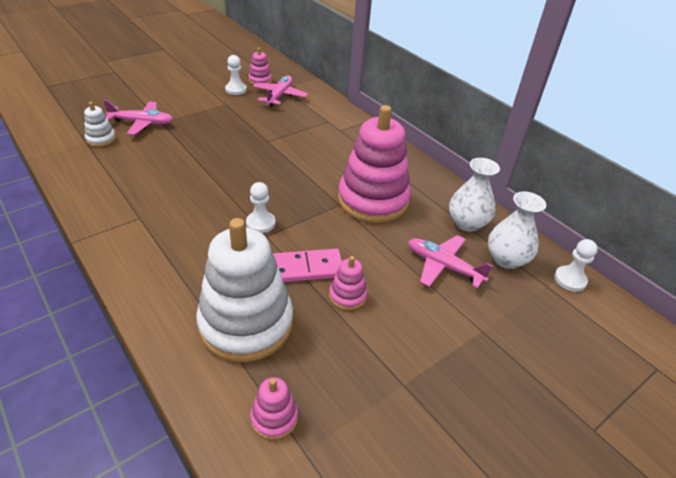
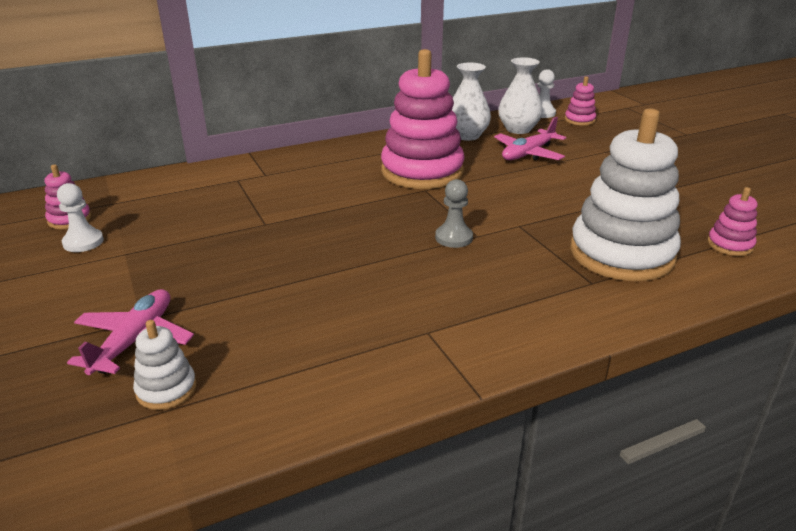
camera: 75 degrees left, 10 degrees down
(260, 223) = (454, 238): white pawn -> grey pawn
(279, 96) = (137, 207): pink plane -> none
(307, 268) = (533, 216): pink domino -> none
(347, 296) = (573, 199): pink stacking toy -> pink stacking toy (579, 120)

